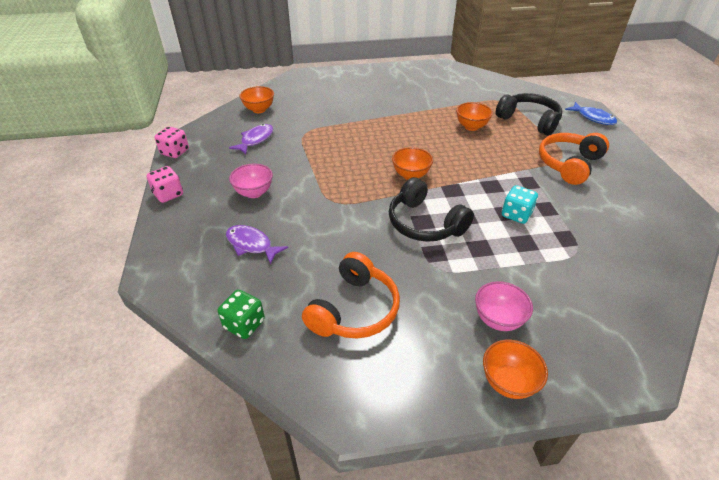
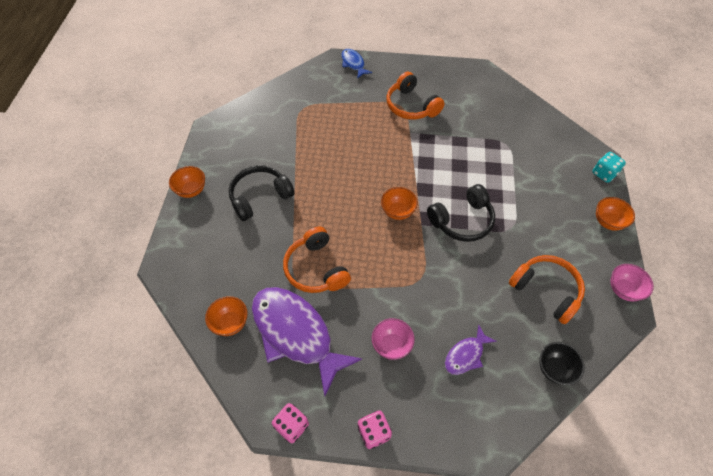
camera: 75 degrees left, 15 degrees up
(244, 324) = (554, 369): green dice -> black bowl
(255, 140) = (296, 334): purple fish -> purple fish, size x2.12
(322, 139) = (316, 268): none -> orange headphones
(471, 127) = (338, 145): orange bowl -> orange bowl (192, 190)
(498, 319) = (561, 209): pink bowl -> pink bowl (623, 290)
(516, 215) = (463, 161): turquoise dice -> turquoise dice (604, 173)
(529, 121) = (343, 104): black headphones -> black headphones (260, 197)
(593, 118) = (353, 64): blue fish -> blue fish turned 90 degrees counterclockwise

